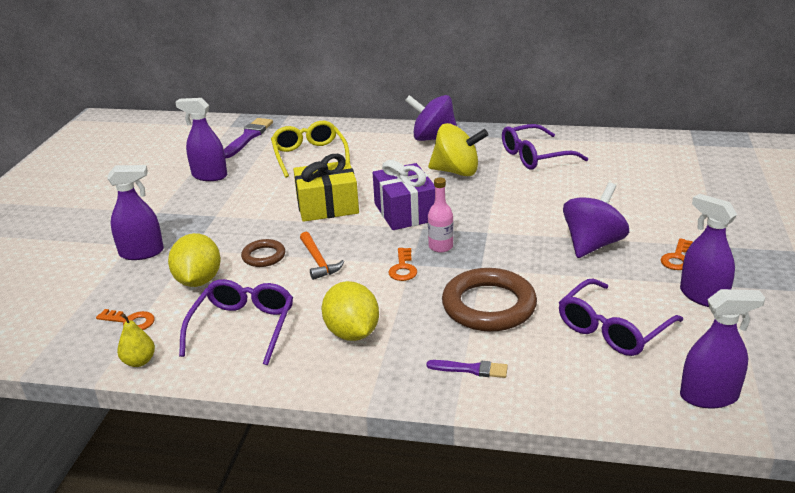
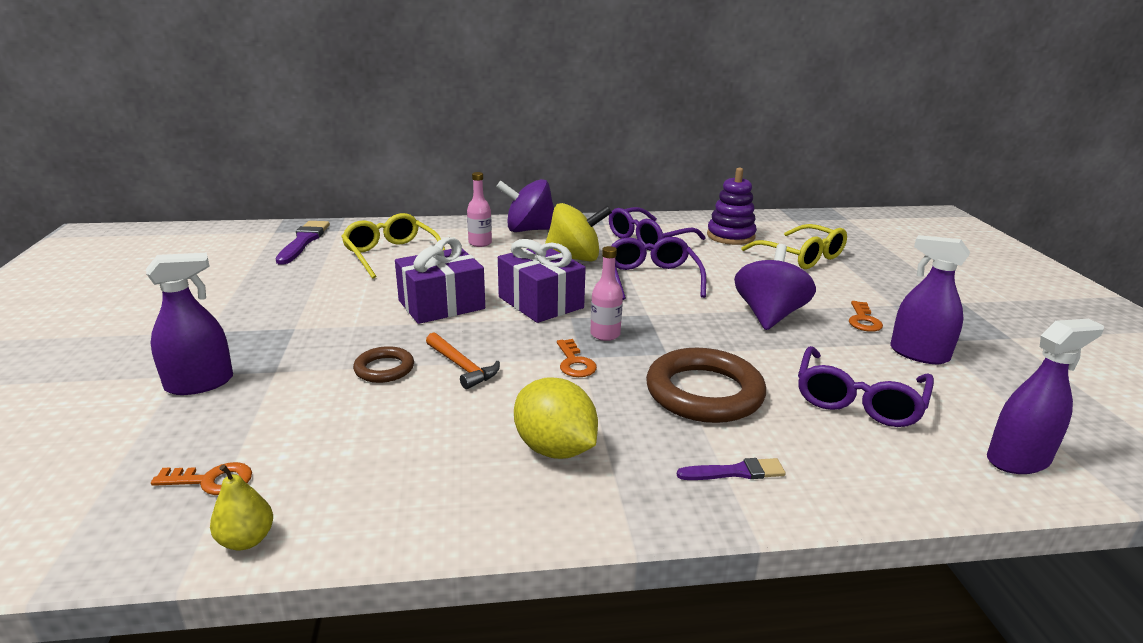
camera: 20 degrees left, 5 degrees down
(198, 281) = (302, 410): yellow lemon -> none
(209, 176) = (268, 284): purple spray bottle -> none
(243, 327) = (395, 463): purple glasses -> purple glasses (652, 278)
(327, 206) = (441, 305): yellow gift -> purple gift
(385, 149) = (480, 243): none -> pink bottle
(615, 159) = (730, 236): none -> purple stacking toy
(669, 187) = (801, 256): none -> yellow glasses

